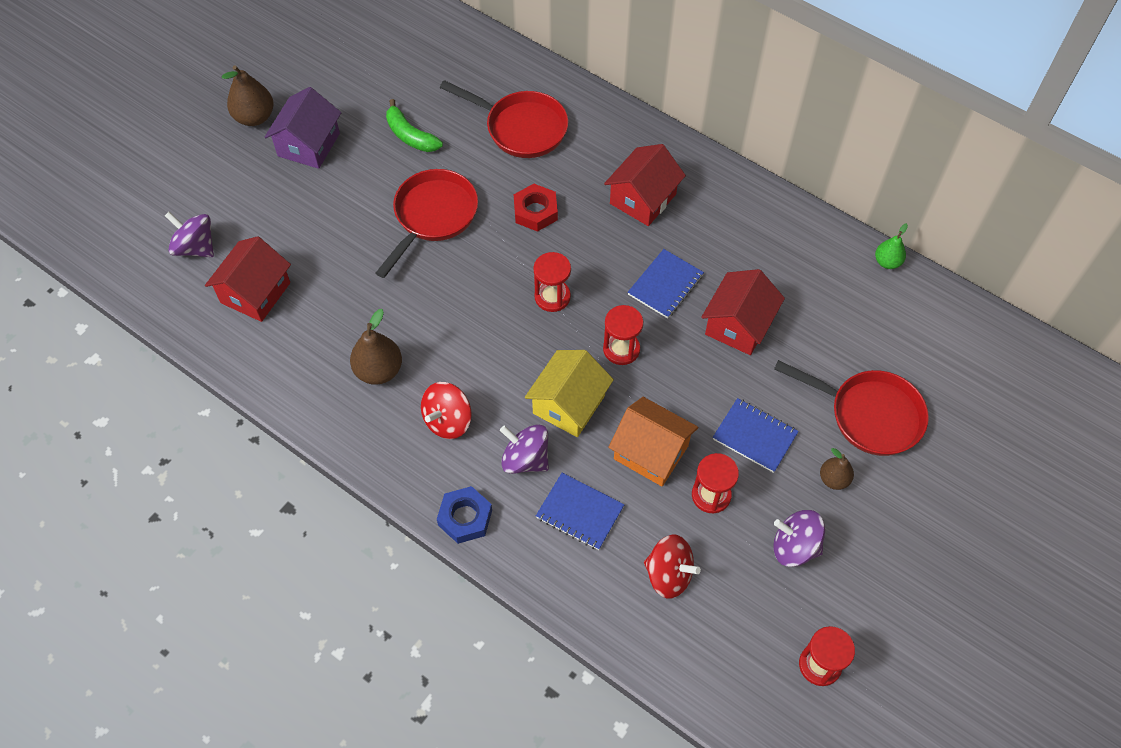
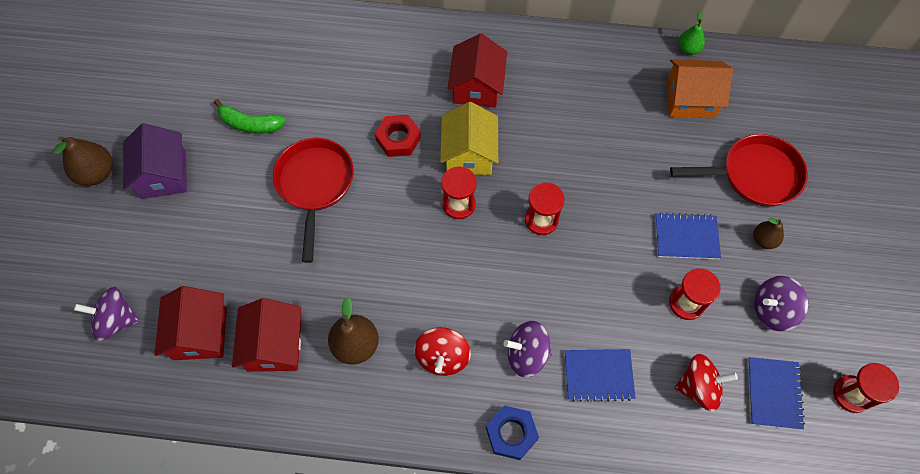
camera: 30 degrees left, 5 degrees up
(521, 128) = (341, 73): red pan -> none
(569, 404) = (530, 288): yellow house -> yellow house (469, 154)
(651, 452) = (619, 293): orange house -> orange house (690, 99)
(665, 285) = (540, 149): blue notebook -> blue notebook (773, 393)
(738, 325) = (616, 153): red house -> red house (274, 345)

